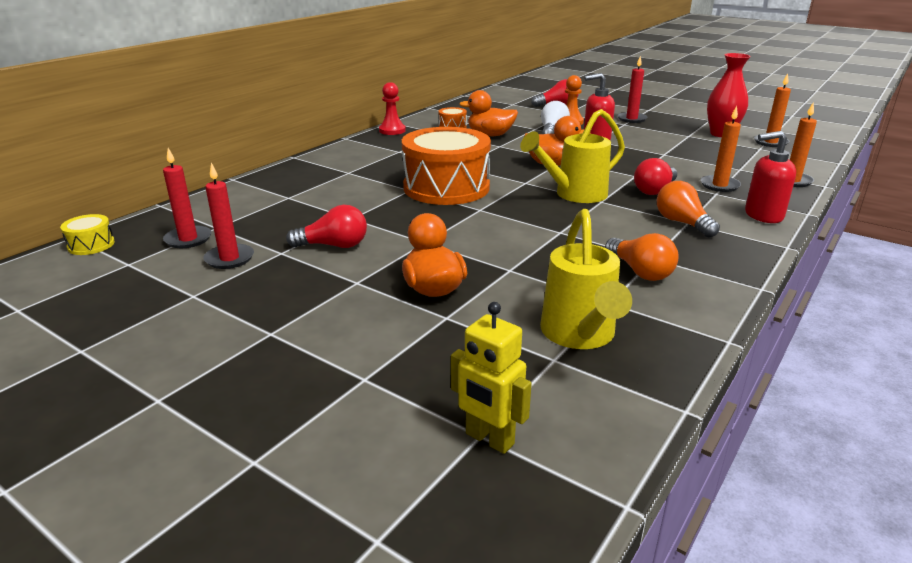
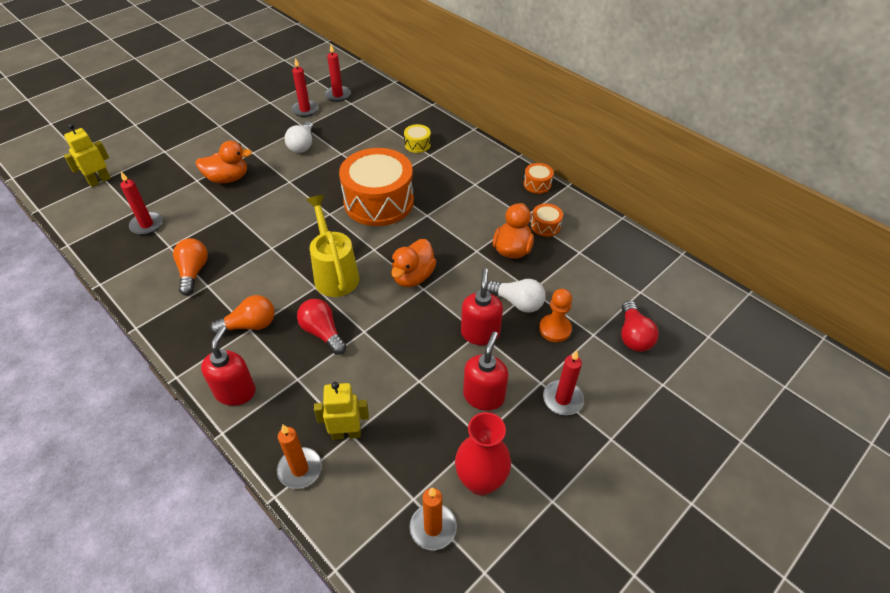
camera: 100 degrees right, 20 degrees up
(91, 245) = (345, 67): yellow drum -> yellow drum (417, 144)
(334, 245) = (302, 145): red light bulb -> white light bulb
(392, 130) = (537, 184): red pawn -> orange drum
(580, 335) = (147, 225): yellow watering can -> red candle
(640, 272) = (193, 272): orange light bulb -> orange light bulb turned 105 degrees clockwise
(654, 136) = (484, 396): none -> red soap dispenser
(719, 185) = (314, 391): orange candle -> none
(741, 170) = (346, 433): none -> yellow robot

